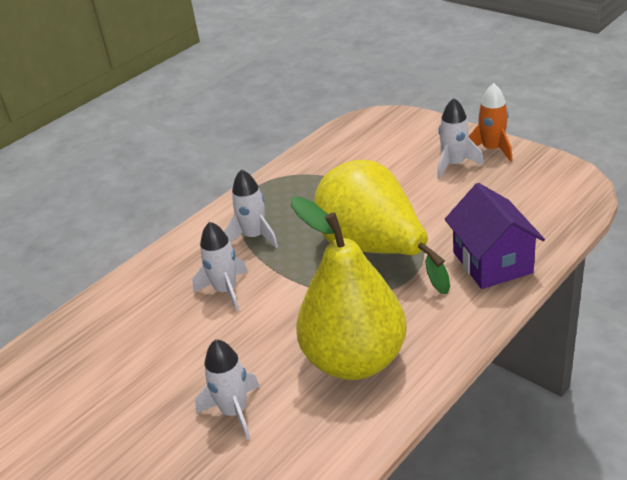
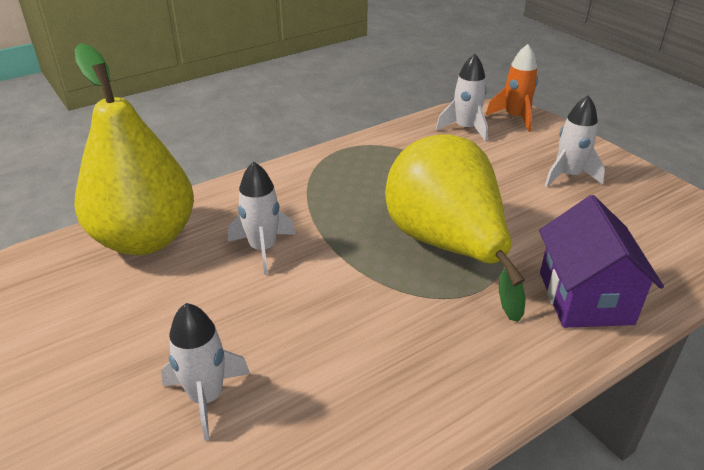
camera: 10 degrees right, 0 degrees up
(254, 236) = (319, 198): white rocket -> white rocket (465, 128)
(355, 360) = (376, 374): yellow pear -> yellow pear (145, 239)
(492, 149) = (617, 170): orange rocket -> orange rocket (515, 118)

